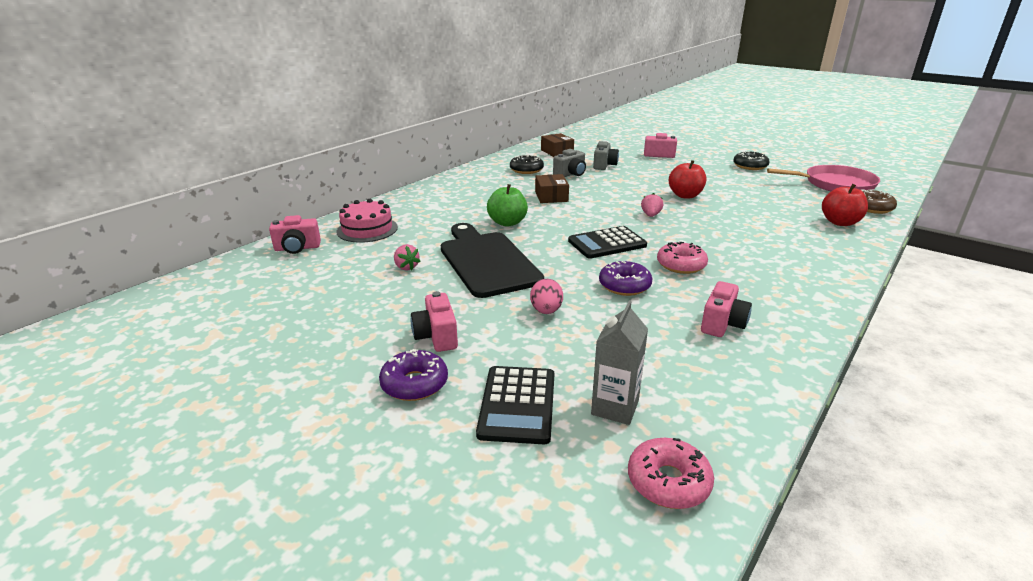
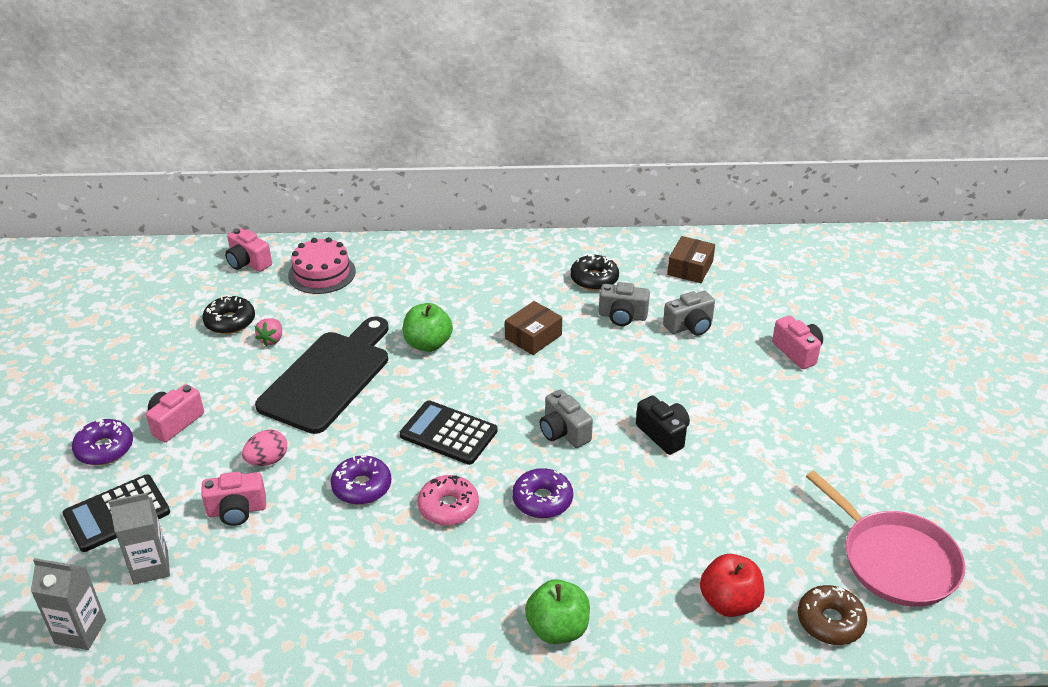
camera: 50 degrees right, 10 degrees up
(650, 215) = (563, 432): pink strawberry -> grey camera
(668, 482) = (80, 632): pink donut -> grey carton
(685, 195) = (663, 434): red apple -> black camera
(706, 238) = (542, 500): none -> purple donut
(722, 324) = (341, 582): pink camera -> pink camera (237, 510)
(750, 166) = (864, 451): black donut -> black donut (230, 321)
(830, 269) = (557, 629): none -> green apple

